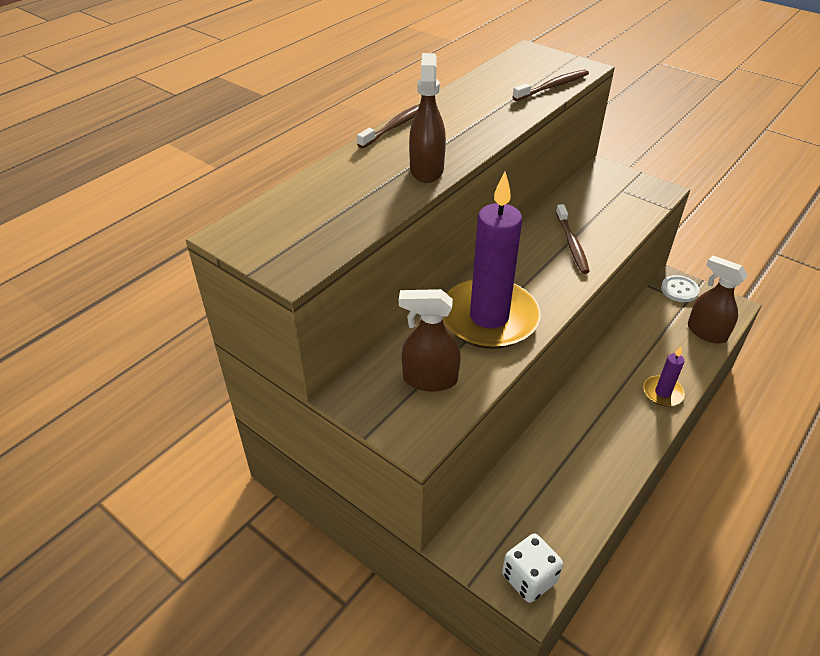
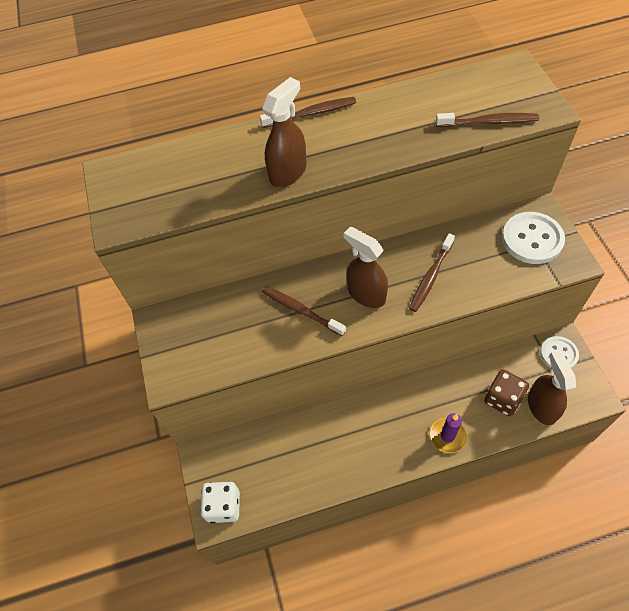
camera: 40 degrees right, 15 degrees up
(429, 379) = (216, 338): brown spray bottle -> brown spray bottle (366, 294)
(489, 318) = (301, 310): purple candle -> brown toothbrush
(618, 188) = (532, 239): none -> white button
(674, 342) = (502, 399): none -> brown dice

